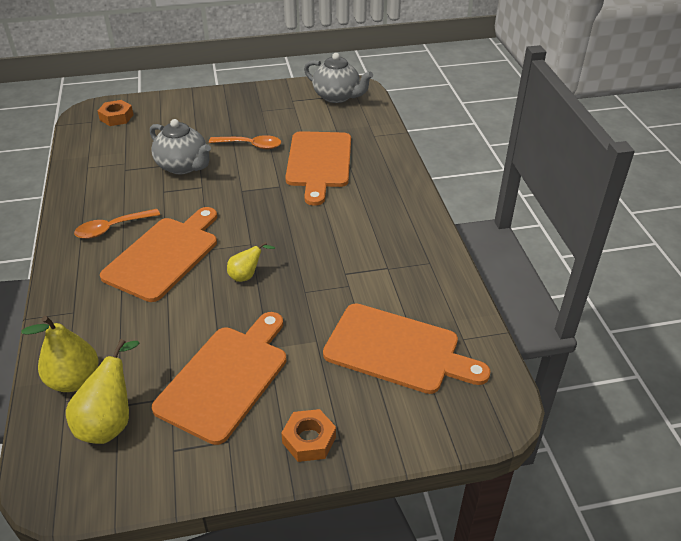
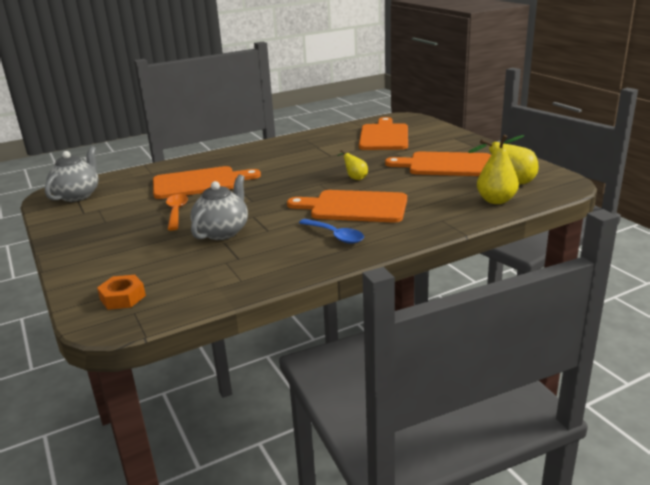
camera: 105 degrees left, 15 degrees down
(112, 228) = (335, 236): orange spoon -> blue spoon
(309, 440) = (462, 142): orange nut -> none

